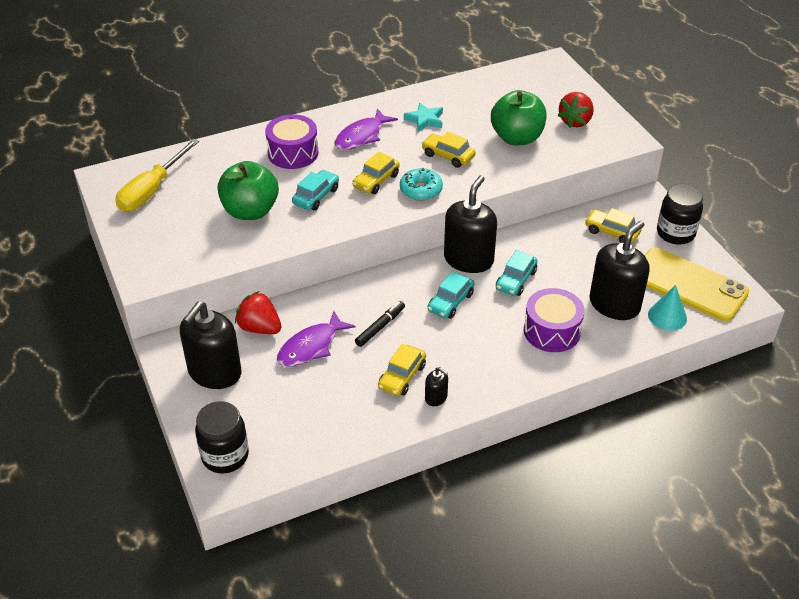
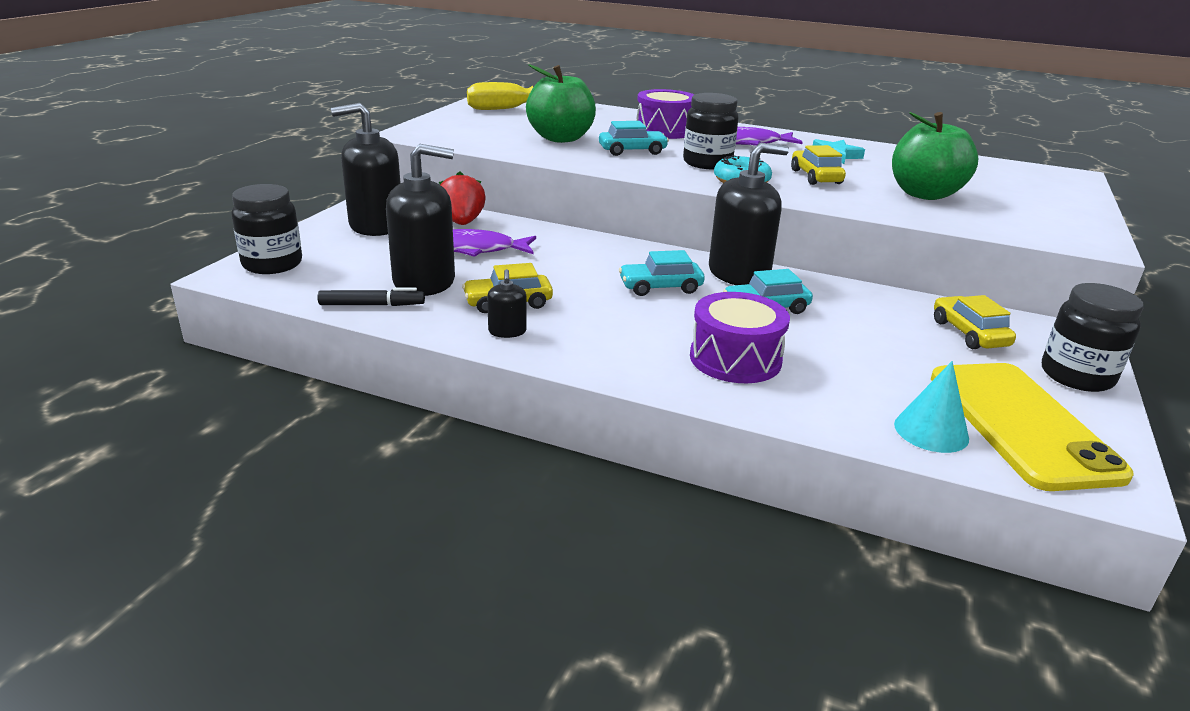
camera: 45 degrees right, 15 degrees down
(376, 181) = (707, 163): yellow car -> black jar
(380, 327) = (558, 268): black marker -> black marker (372, 305)
(575, 121) = (1030, 210): red strawberry -> none
(614, 304) = (864, 382): black soap dispenser -> black soap dispenser (424, 281)

